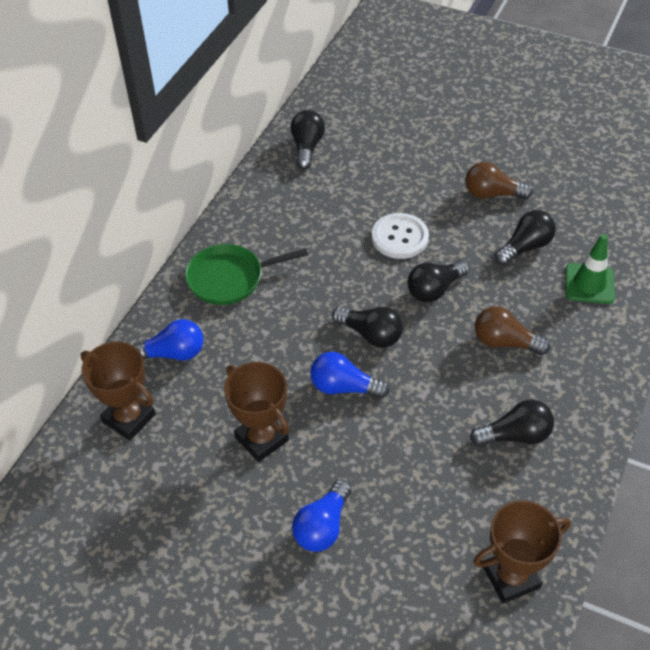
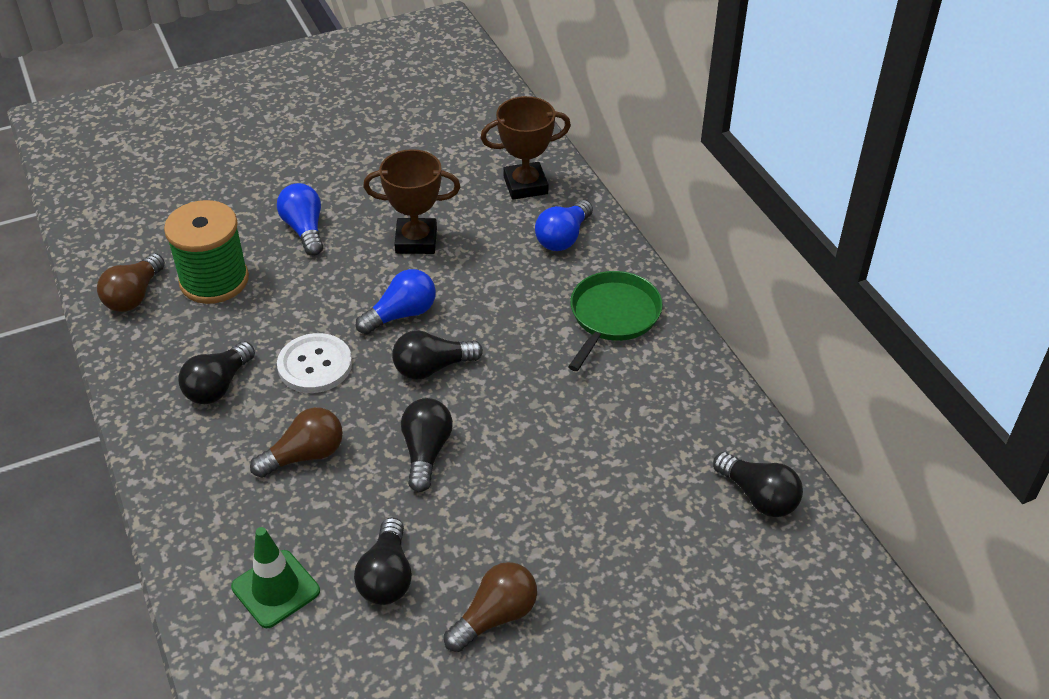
camera: 130 degrees right, 5 degrees down
(400, 237) = (525, 476): white button -> white button (315, 365)
(437, 536) = (214, 280): none -> green spool
(511, 577) = (134, 295): brown trophy -> brown light bulb

